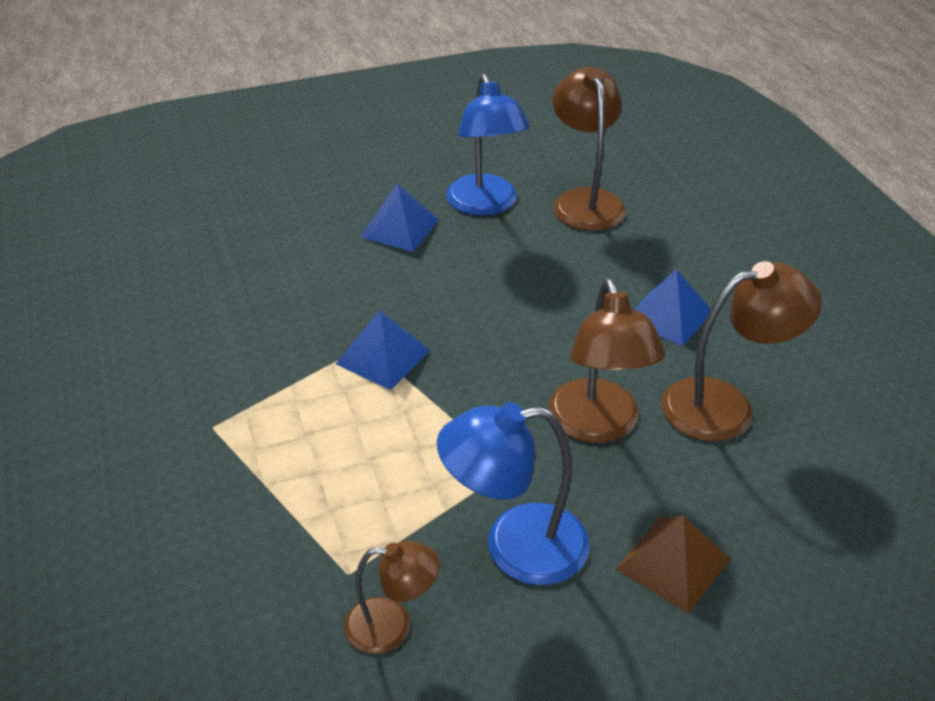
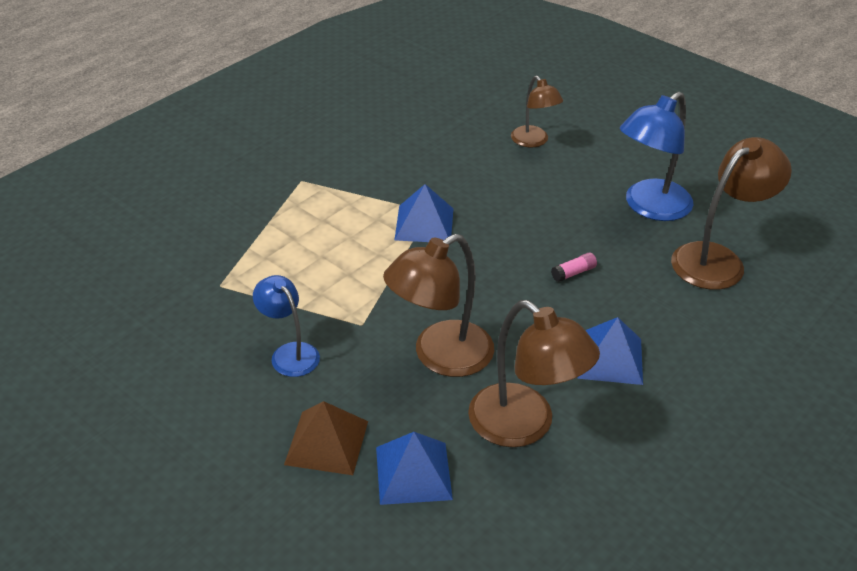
camera: 60 degrees right, 0 degrees up
(392, 626) = (190, 320): brown lamp -> brown lamp (533, 141)
(399, 228) = (573, 176): blue pyramid -> blue pyramid (413, 472)
(515, 547) = (289, 353): blue lamp -> blue lamp, size x0.60
(540, 288) = (573, 273): none -> pink glue stick

